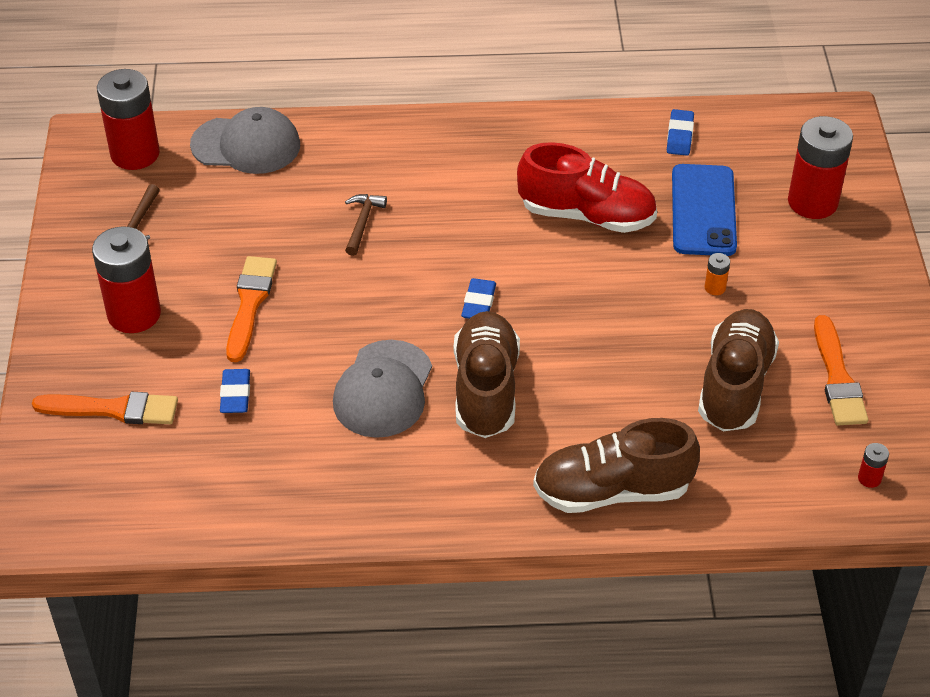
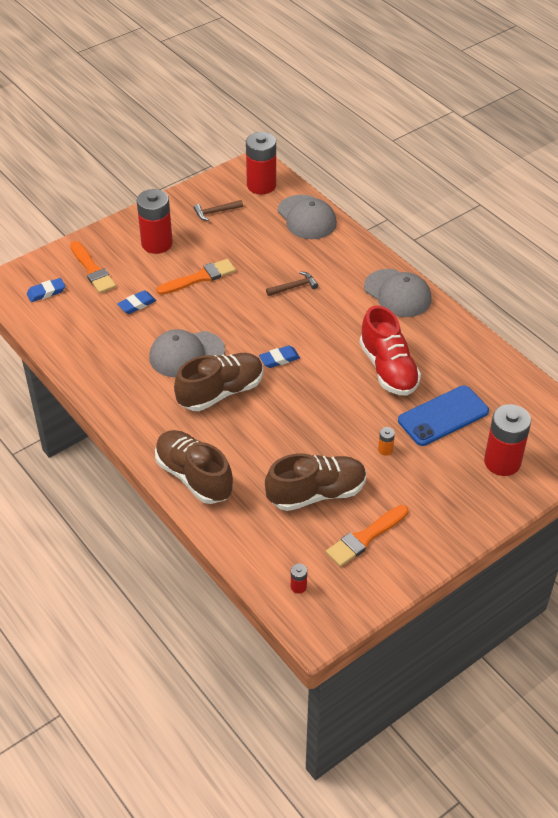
camera: 55 degrees right, 0 degrees up
(468, 139) = (397, 293): none -> grey cap
(679, 136) = (495, 377): blue eraser -> blue eraser (46, 292)

